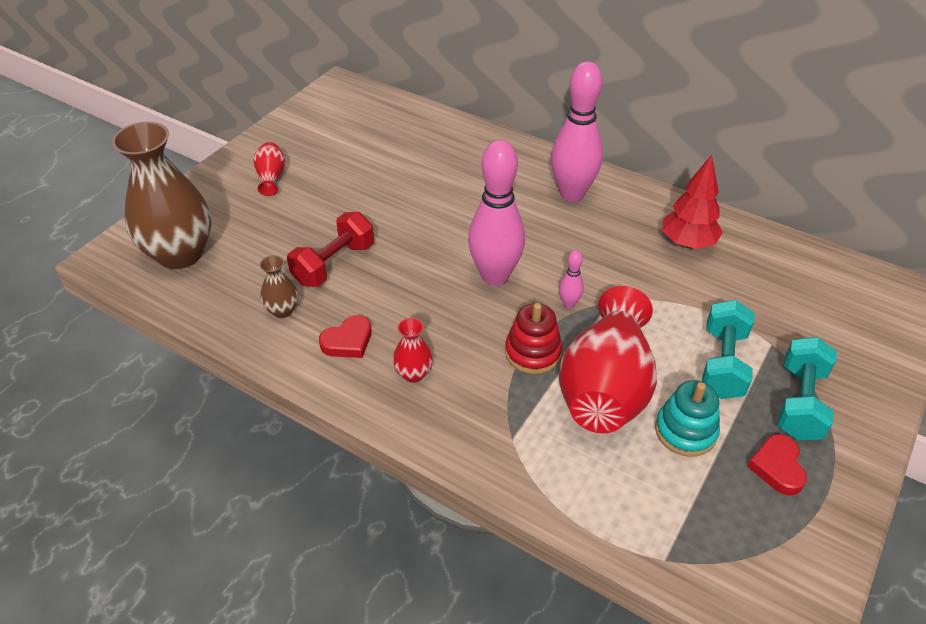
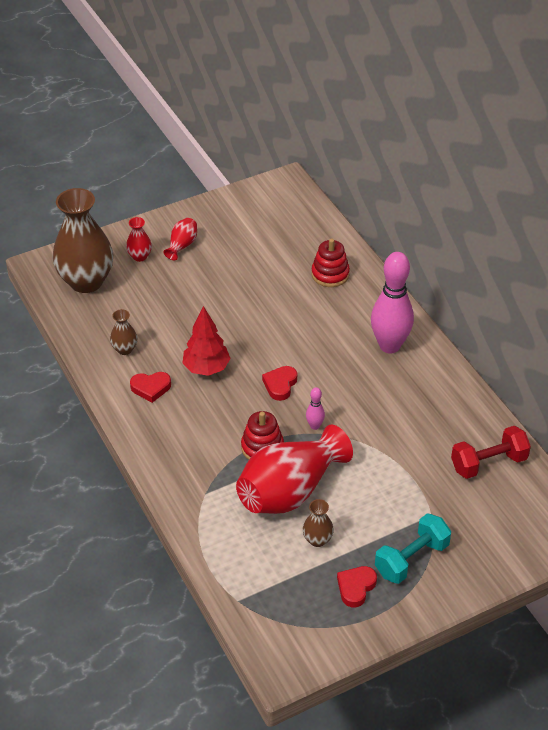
camera: 30 degrees right, 0 degrees up
(334, 264) = (179, 330): red dumbbell -> red dumbbell (488, 463)
(413, 374) = (176, 427): red vase -> red vase (140, 256)
(454, 150) = (330, 274): none -> red stacking toy
(495, 276) = (280, 385): pink bowling pin -> red heart
(685, 431) = (317, 540): turquoise stacking toy -> brown vase
(687, 243) = (442, 419): red tree -> red tree (206, 368)
(722, 364) = (383, 512): turquoise dumbbell -> none

